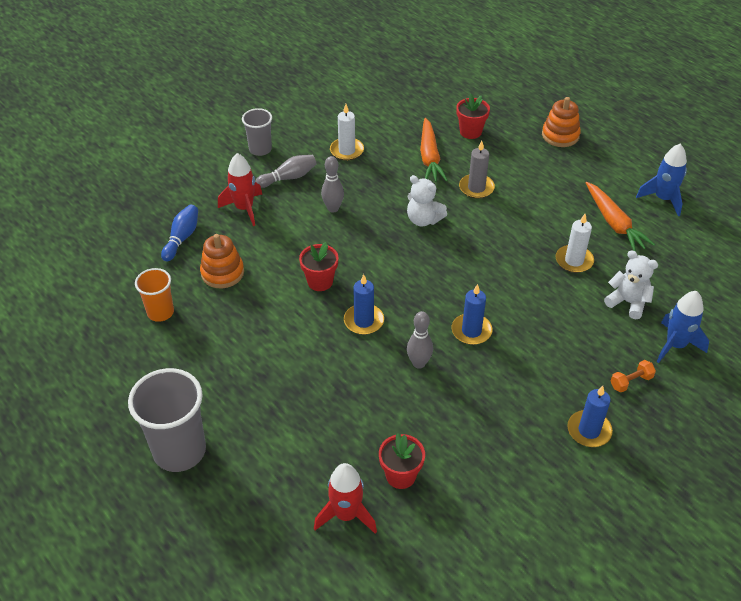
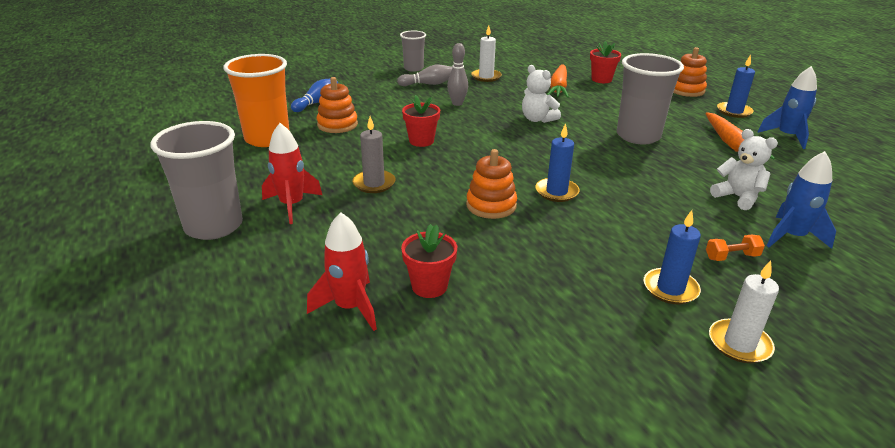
camera: 15 degrees right, 15 degrees down
(160, 312) = (267, 139): orange cup -> orange cup, size x1.75
(244, 208) = (380, 94): red rocket -> red rocket (292, 205)
(364, 321) = (449, 170): blue candle -> blue candle (734, 111)
(419, 363) = (491, 205): grey bowling pin -> orange stacking toy
(476, 188) = (595, 108): grey candle -> grey candle (374, 183)
(527, 228) = (638, 136): none -> grey cup
(574, 261) = (682, 162): white candle -> white candle (739, 344)

